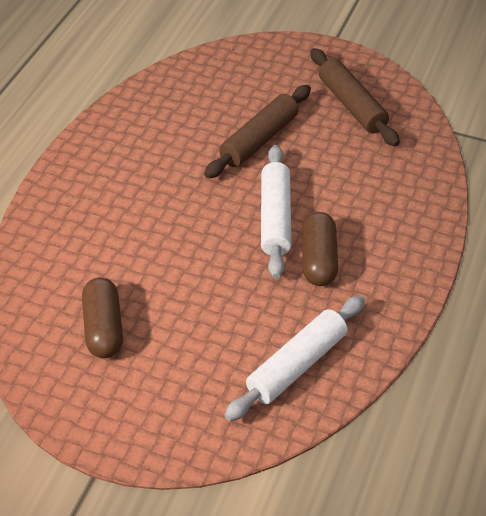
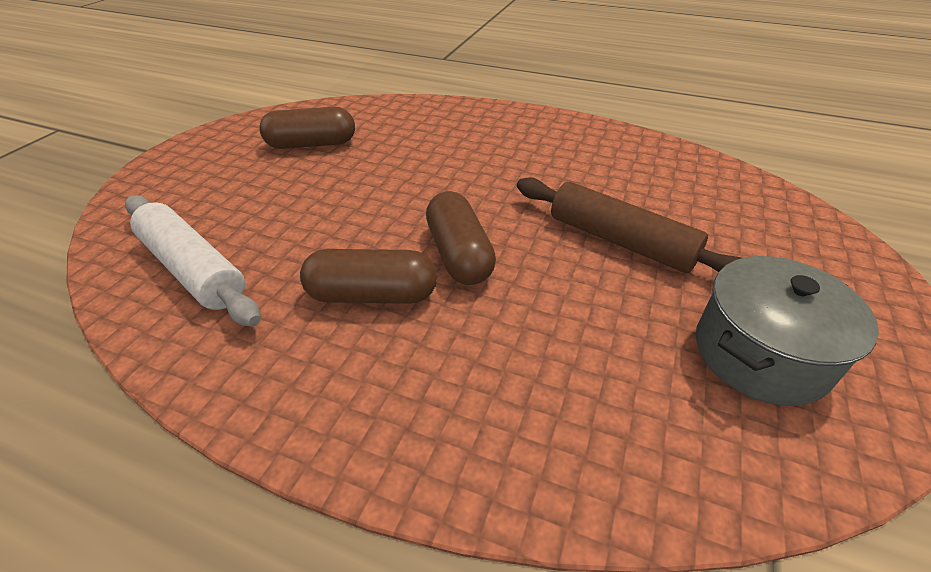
camera: 90 degrees right, 5 degrees down
(275, 218) = (459, 254): white rolling pin -> brown capsule
(352, 105) = (760, 354): brown rolling pin -> grey pot

